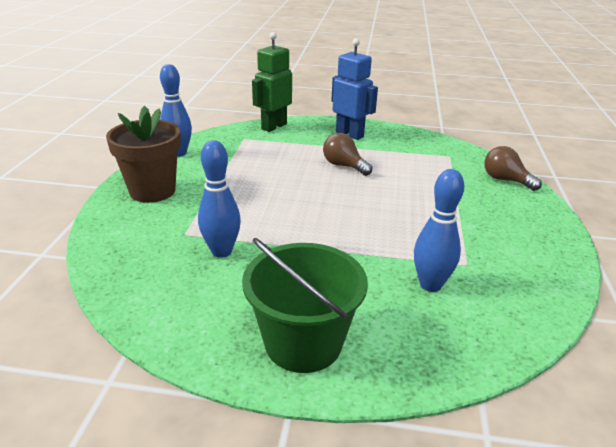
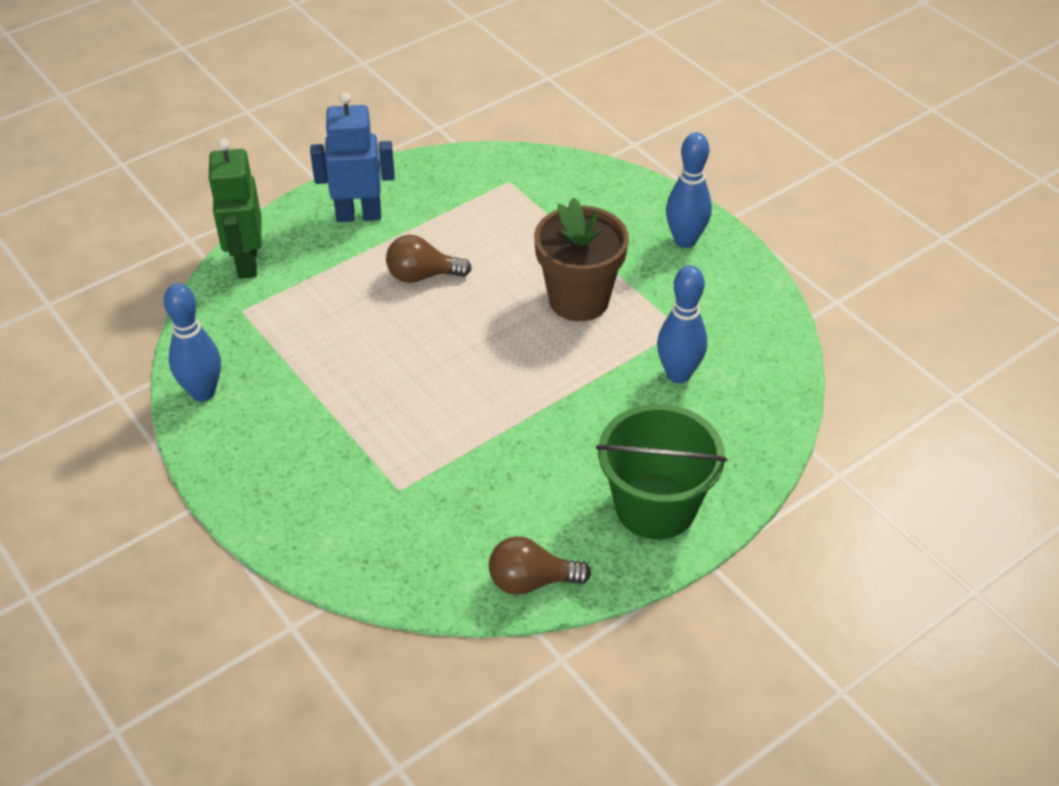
camera: 45 degrees left, 15 degrees up
(152, 191) = (272, 467): brown flower pot -> brown flower pot (579, 300)
(221, 251) = (466, 479): blue bowling pin -> blue bowling pin (685, 240)
(505, 180) = (601, 185): brown light bulb -> brown light bulb (531, 581)

